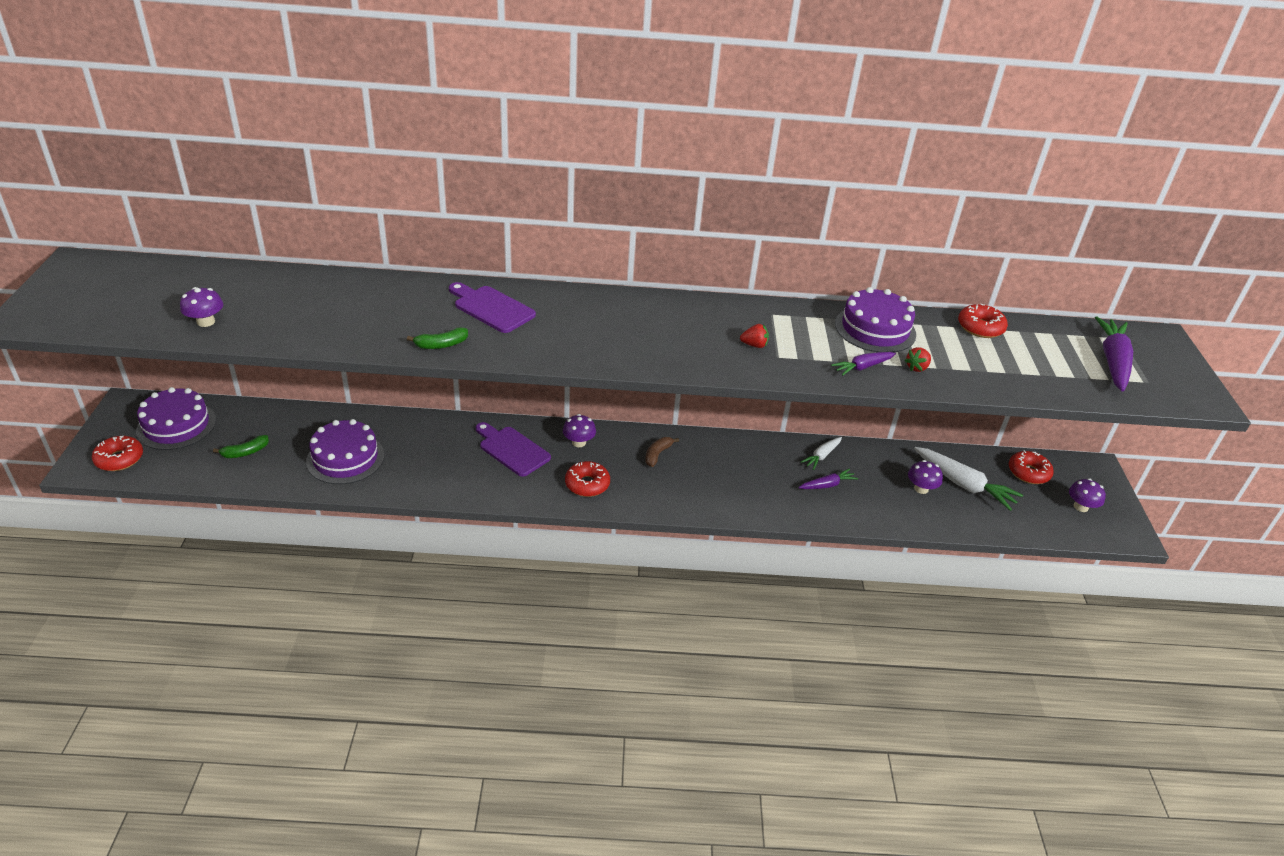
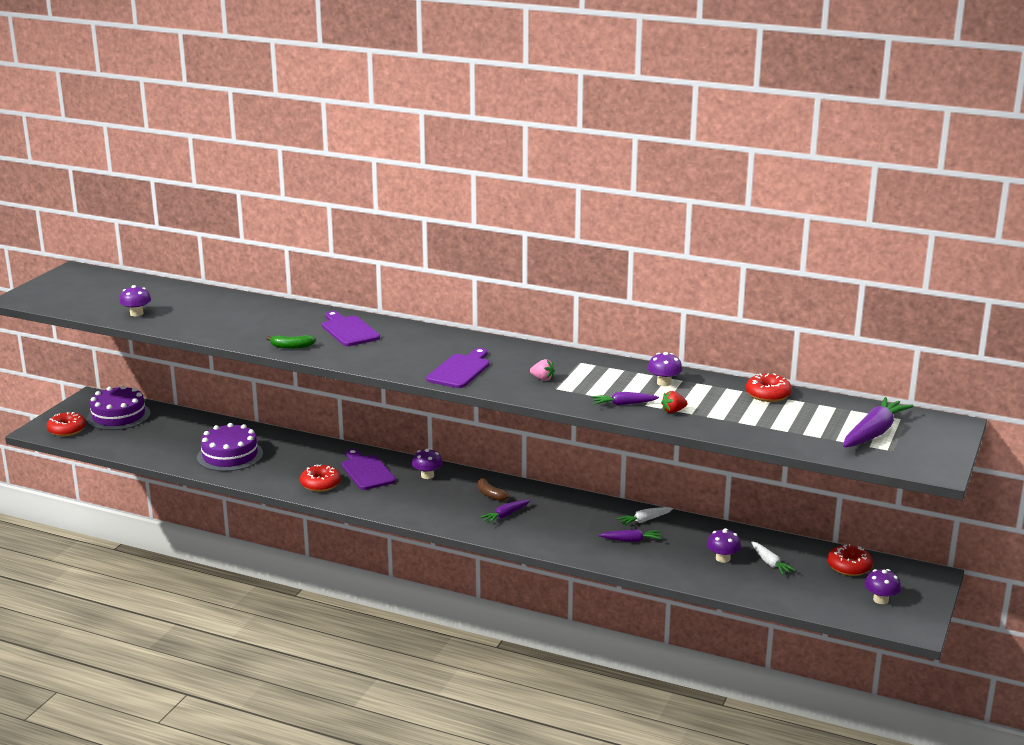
camera: 25 degrees right, 15 degrees down
(245, 452) = (158, 440): green banana -> none
(587, 484) = (412, 503): red donut -> red donut (320, 484)
(657, 454) = (490, 494): brown banana -> brown banana turned 90 degrees counterclockwise
(659, 348) = (460, 370): none -> purple cutting board
(690, 479) = (505, 515): none -> purple carrot
(754, 345) = (542, 379): red strawberry -> pink strawberry
(875, 329) = (664, 383): purple cake -> purple mushroom
(964, 484) = (770, 563): white carrot -> white carrot, size x0.56

